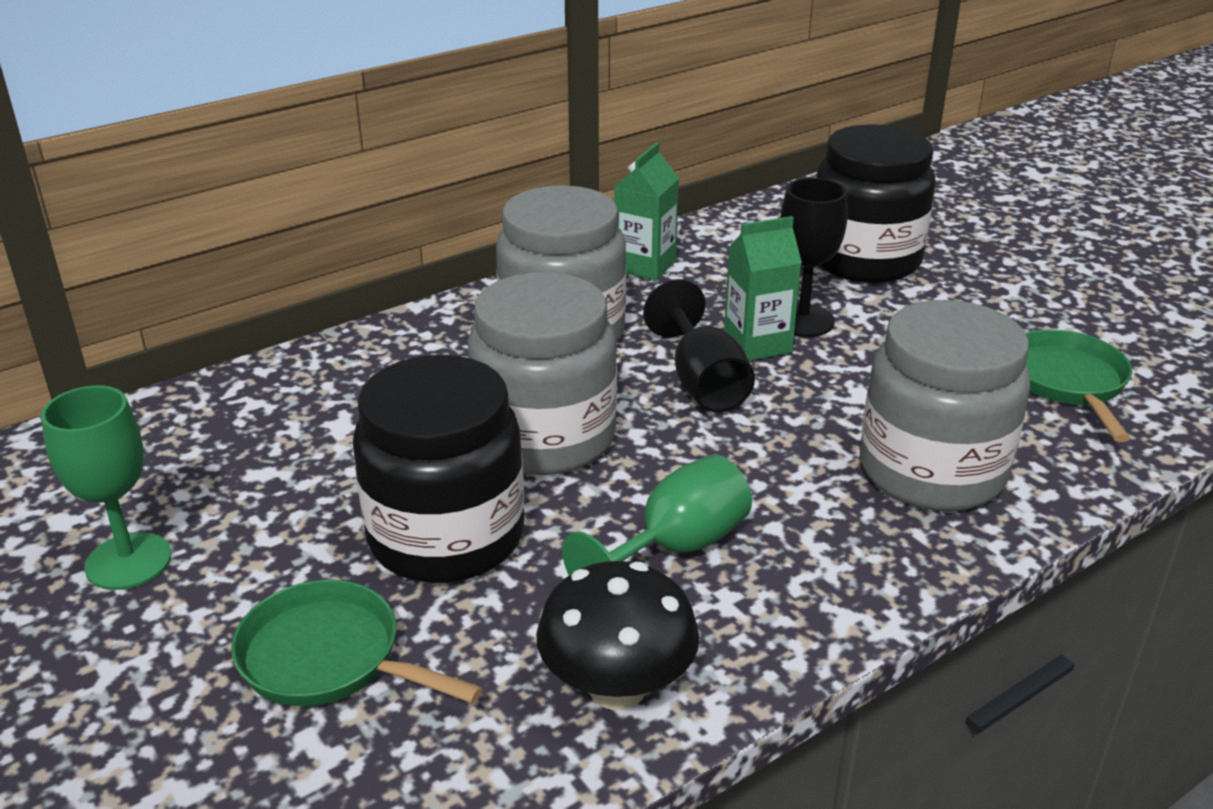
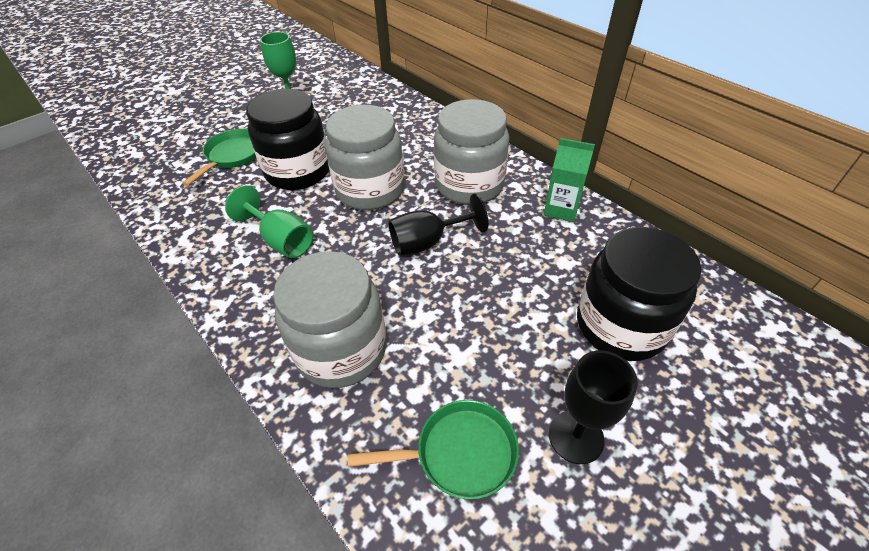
camera: 85 degrees right, 15 degrees up
(617, 688) = (197, 229): black mushroom -> none
(757, 344) = (476, 265): green carton -> none
(803, 320) = (513, 287): black goblet -> black goblet (576, 437)

